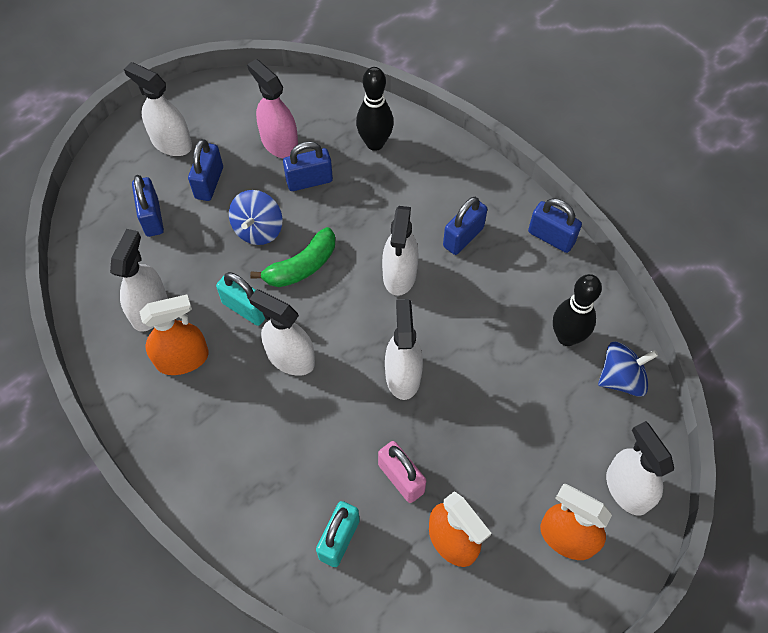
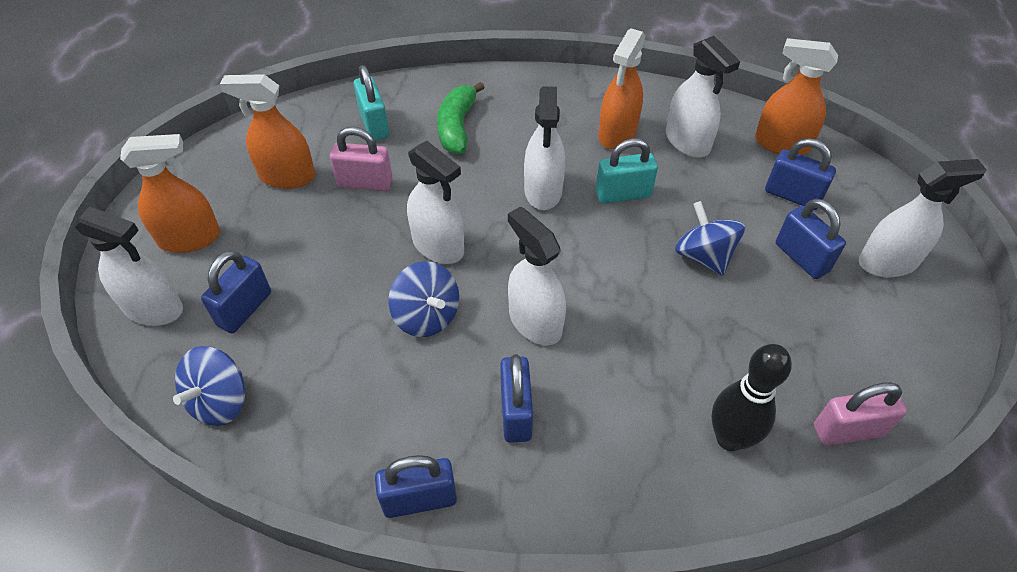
camera: 135 degrees right, 10 degrees down
(98, 253) = (781, 144): none -> orange spray bottle
(279, 143) = (810, 348): pink spray bottle -> none
(290, 357) = (543, 191): white spray bottle -> white spray bottle turned 105 degrees clockwise
(301, 266) = (626, 258): green banana -> green banana (457, 127)
(309, 181) = (728, 336): blue padlock -> blue padlock (244, 309)
(318, 103) = (848, 430): none -> pink padlock
(457, 331) = (427, 316): none -> blue spinning top
(567, 337) = (310, 397): black bowling pin -> none

